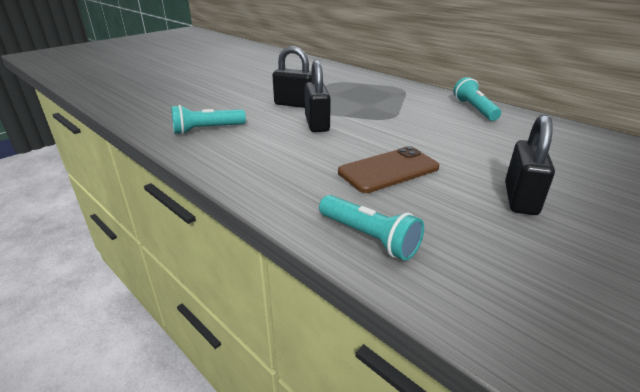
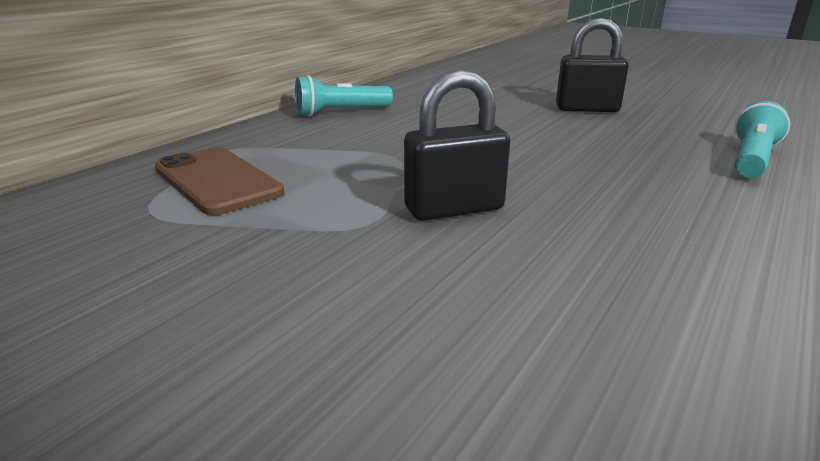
camera: 100 degrees left, 5 degrees down
(207, 129) = (586, 359): turquoise flashlight -> none
(294, 104) = (333, 246): black padlock -> none
(388, 170) = (588, 154): brown phone -> brown phone (217, 181)

